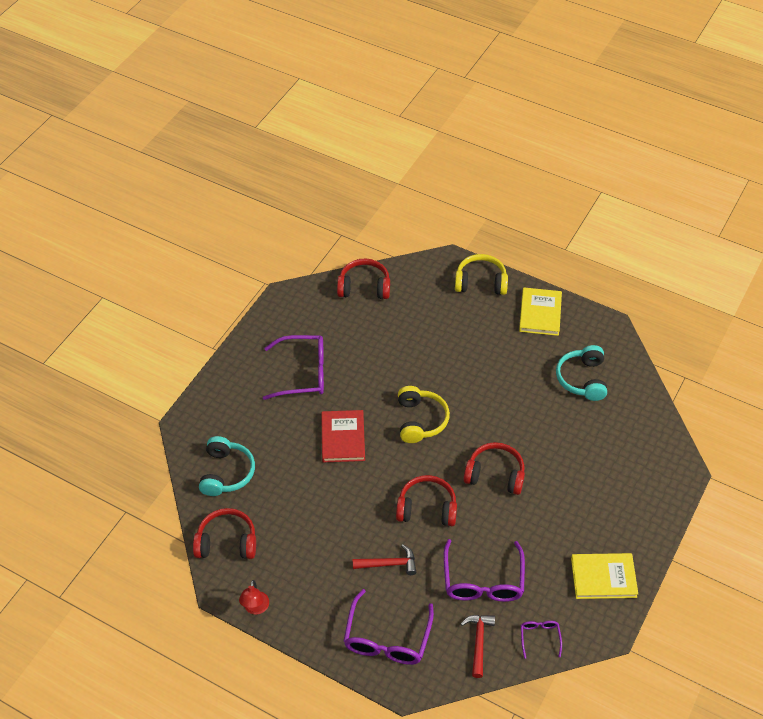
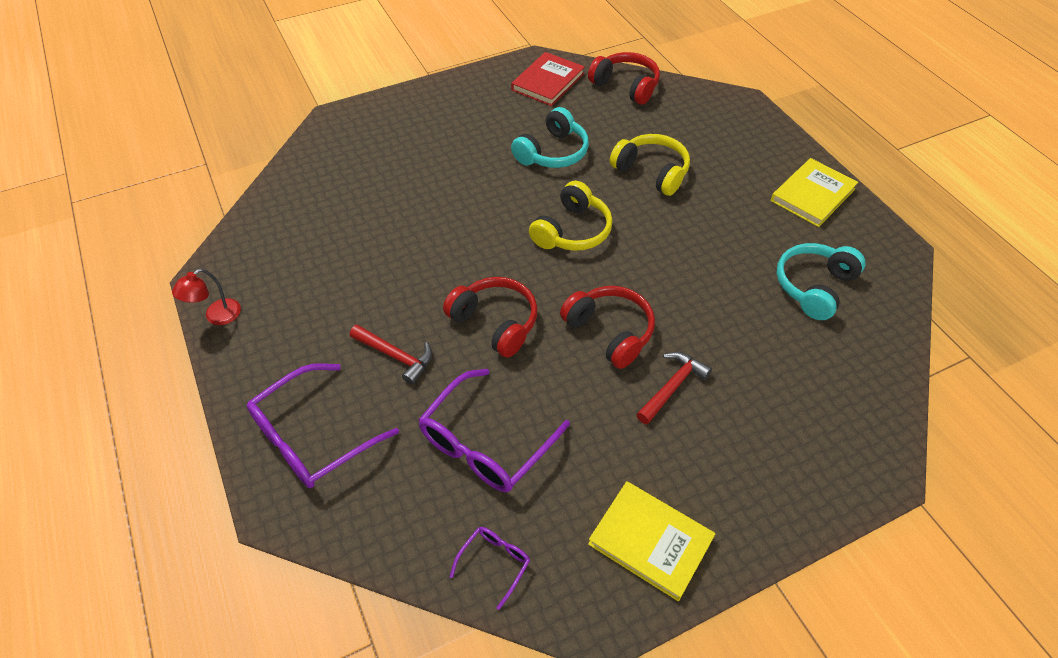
camera: 35 degrees right, 0 degrees up
(226, 473) = (326, 177): turquoise headphones -> turquoise headphones (552, 152)
(227, 542) = (260, 238): red headphones -> none
(303, 373) = (490, 129): purple glasses -> none
(343, 438) = (472, 205): red book -> red book (548, 82)
(478, 642) = (412, 514): red hammer -> red hammer (672, 387)
(480, 282) = (762, 135): yellow headphones -> yellow headphones (652, 172)

